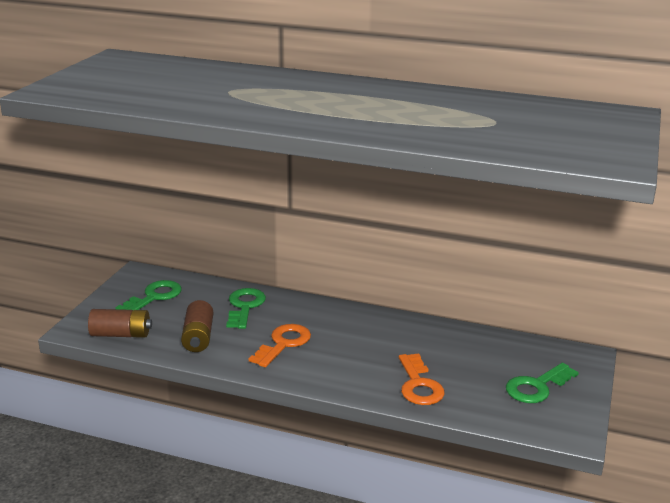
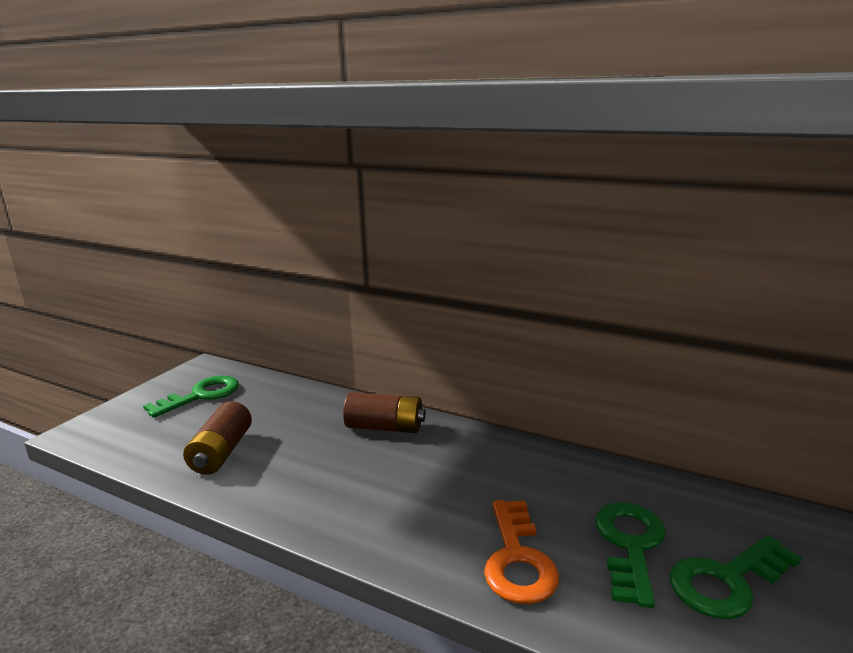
camera: 10 degrees right, 5 degrees down
(121, 334) = (127, 442): brown battery -> brown battery (385, 427)
(244, 307) = (304, 413): green key -> green key (630, 545)
(283, 344) = (330, 470): orange key -> none

